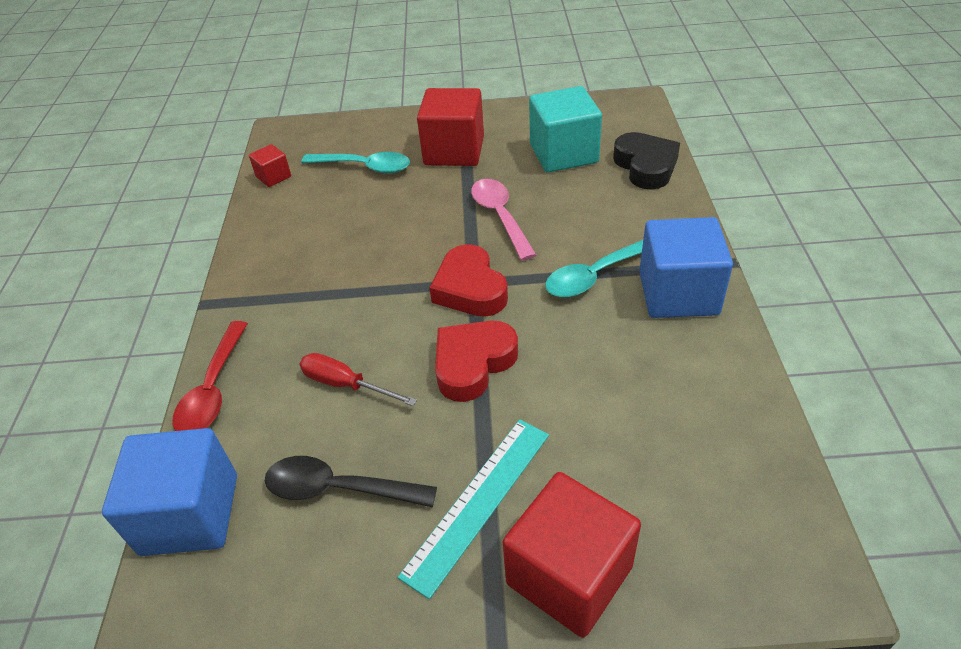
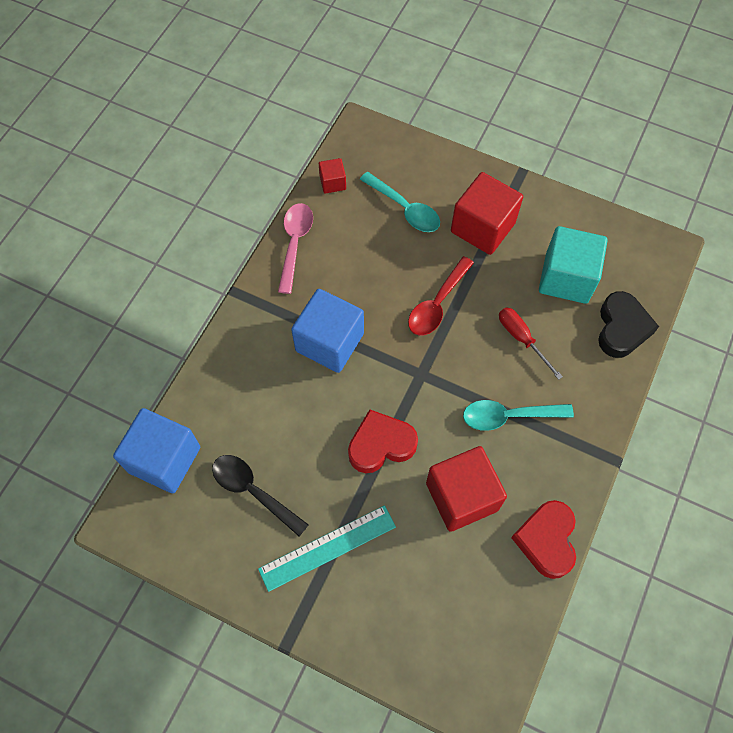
camera: 25 degrees right, 20 degrees up
(213, 389) = (211, 372): red spoon -> red spoon (437, 304)
(345, 384) = (293, 415): red screwdriver -> red screwdriver (521, 339)
(470, 289) = (415, 378): red heart -> red heart (546, 540)
(500, 217) = (476, 320): pink spoon -> pink spoon (295, 243)
(569, 575) = (351, 623): red cube -> red cube (462, 496)
(678, 293) = (555, 465): blue cube -> blue cube (329, 342)

